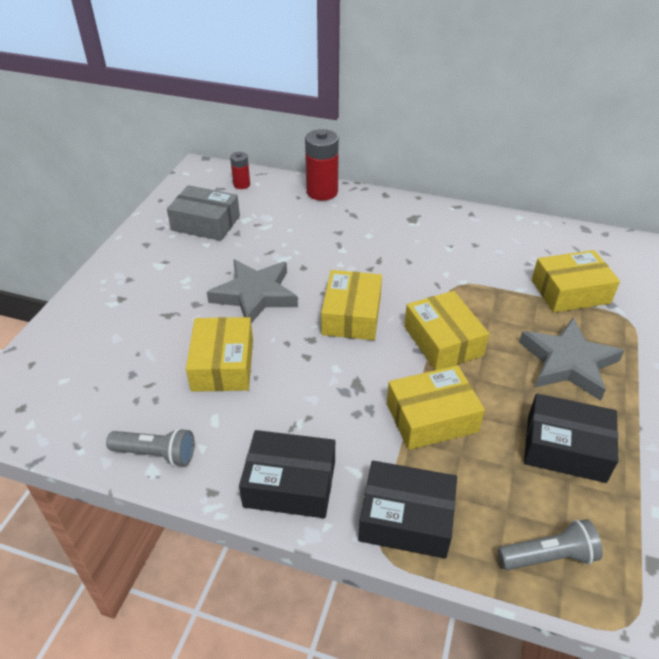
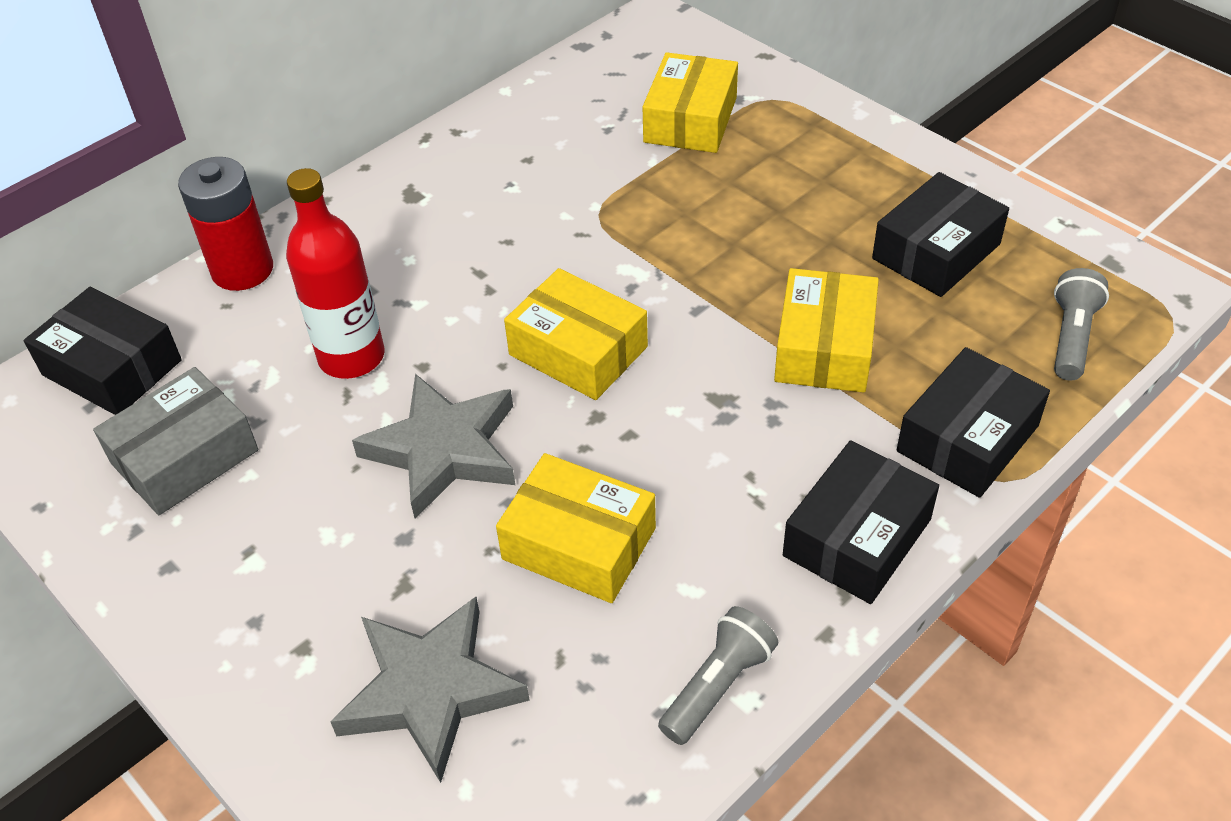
camera: 60 degrees left, 5 degrees up
(241, 184) = (112, 368): red battery -> black box
(293, 244) = (351, 357): none -> red bottle
(443, 341) = (696, 277): yellow box -> none
(568, 362) = (809, 184): grey star -> grey star (430, 690)

